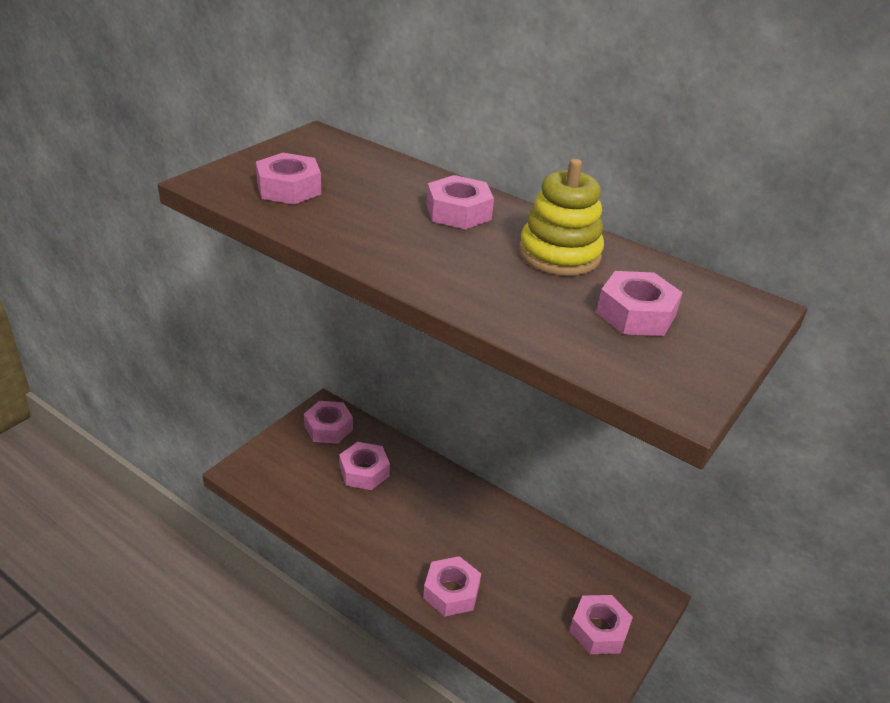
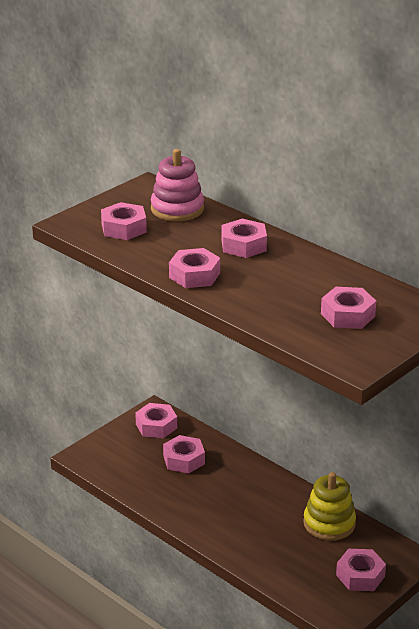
camera: 10 degrees right, 5 degrees down
(360, 165) = (177, 209): none -> pink stacking toy
(451, 592) = (245, 545): pink nut -> pink nut (194, 275)
(559, 254) = (308, 275): yellow stacking toy -> yellow stacking toy (329, 523)

